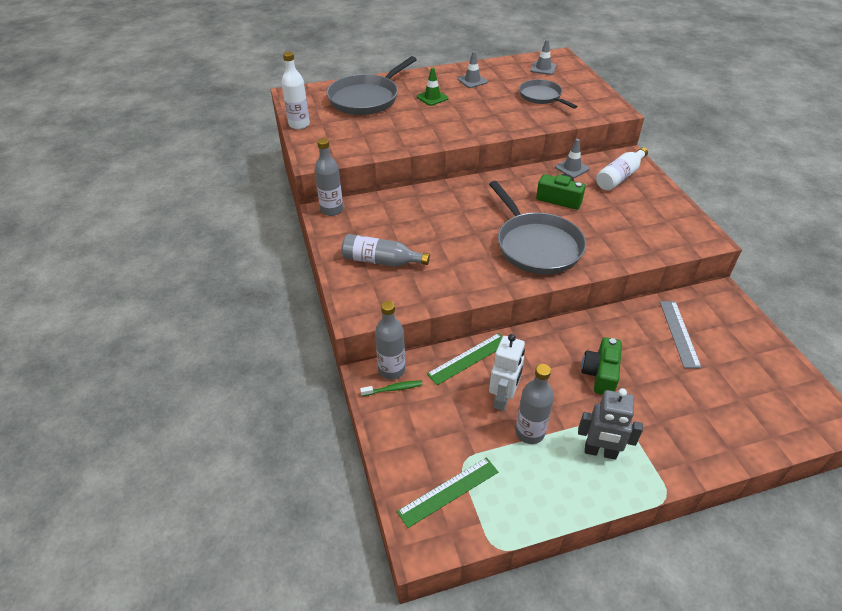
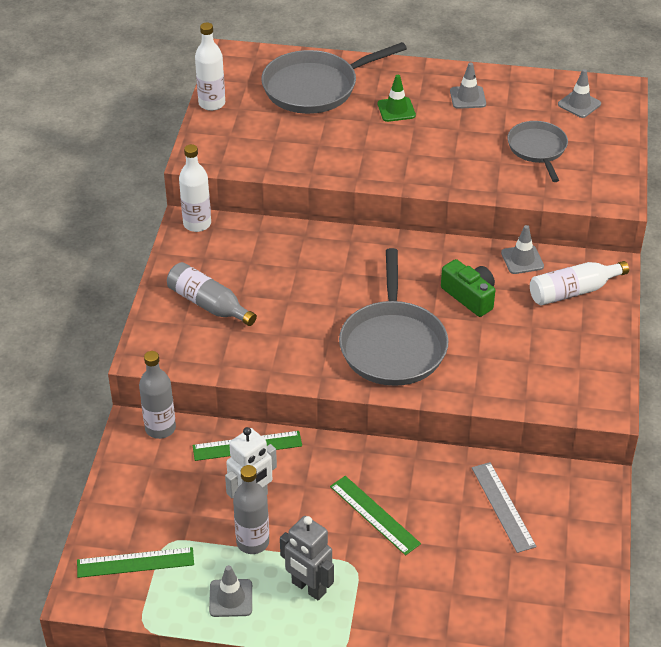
camera: 25 degrees right, 0 degrees up
(332, 210) = (197, 224): grey bottle -> white bottle
(393, 389) = (149, 448): green toothbrush -> none
(548, 488) = (231, 598): none -> grey traffic cone
(600, 374) = (374, 515): green camera -> green ruler
(679, 333) = (503, 506): grey ruler -> grey ruler turned 45 degrees counterclockwise

